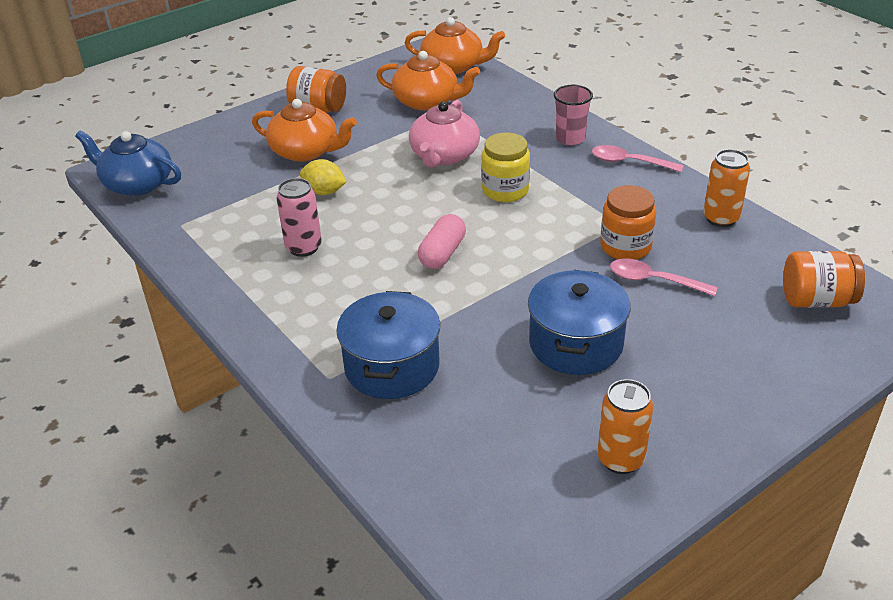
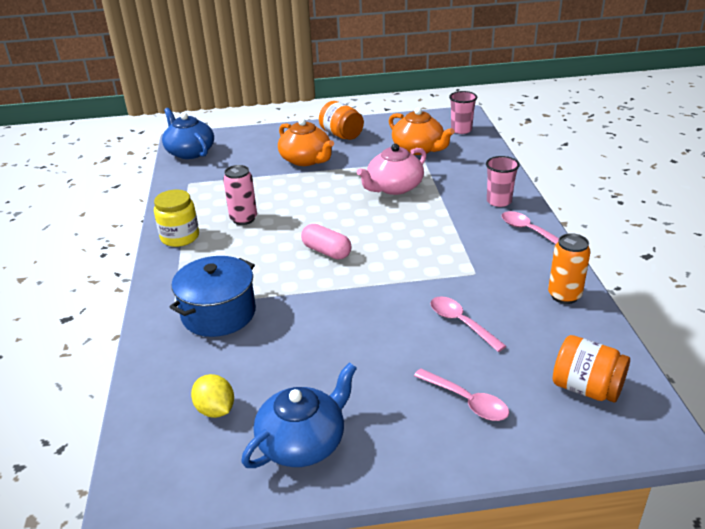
camera: 30 degrees right, 5 degrees down
(324, 192) = (291, 188): yellow lemon -> yellow lemon (215, 410)
(442, 253) = (326, 251): pink capsule -> pink capsule turned 75 degrees clockwise
(453, 66) = (461, 130): orange teapot -> pink cup
(505, 190) = (413, 223): yellow jar -> yellow jar (180, 237)
(576, 343) = (355, 346): blue pot -> none
(620, 459) = (303, 442): orange can -> blue teapot
(625, 246) = (463, 291): orange jar -> none
(730, 354) = (467, 401): none -> pink spoon

